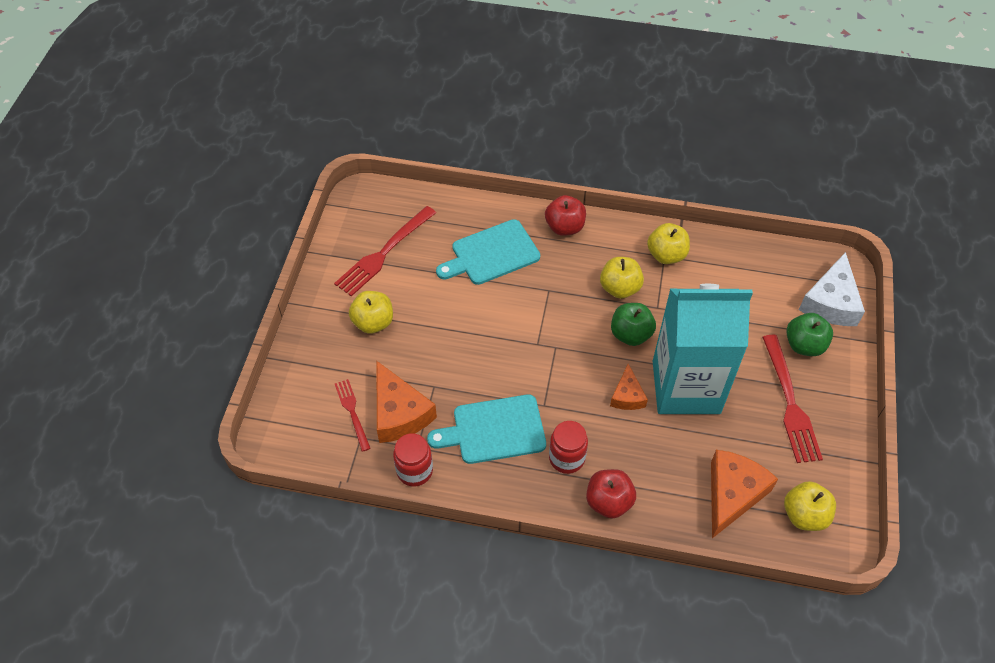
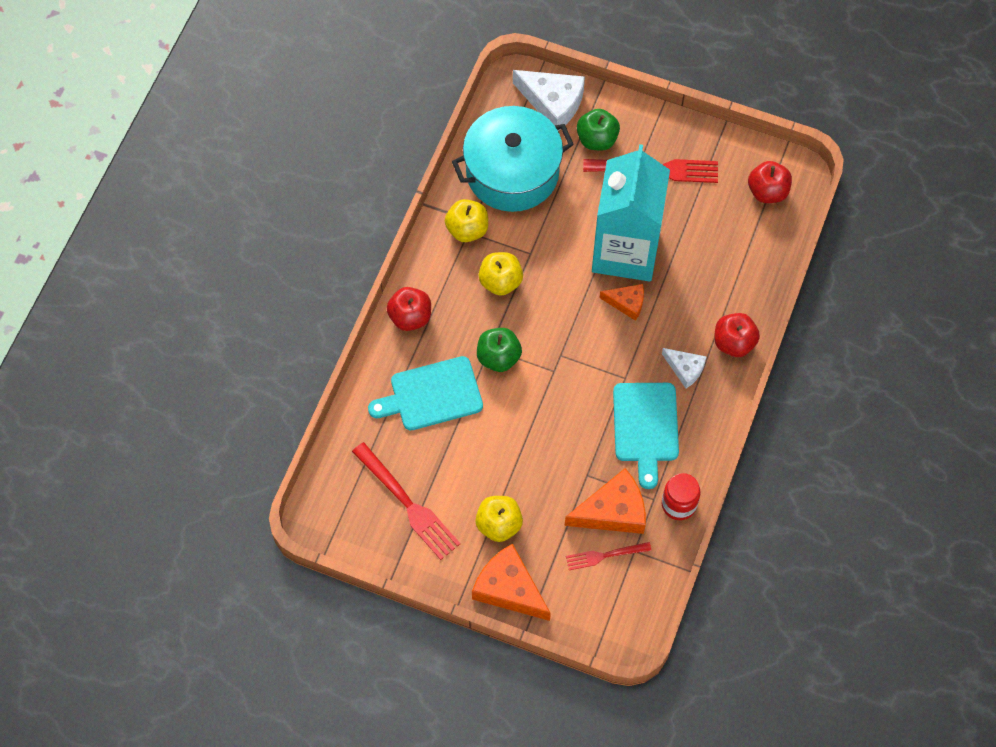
camera: 80 degrees left, 10 degrees up
(491, 254) = (431, 395): turquoise cutting board -> turquoise cutting board turned 90 degrees clockwise
(566, 458) = (685, 369): red jar -> white cheese
(630, 334) = (558, 284): green apple -> green apple (498, 357)
(732, 494) = (740, 241): orange cheese -> orange cheese (509, 589)
(740, 281) = (512, 172): none -> turquoise pot
(804, 515) = (767, 191): yellow apple -> red apple

